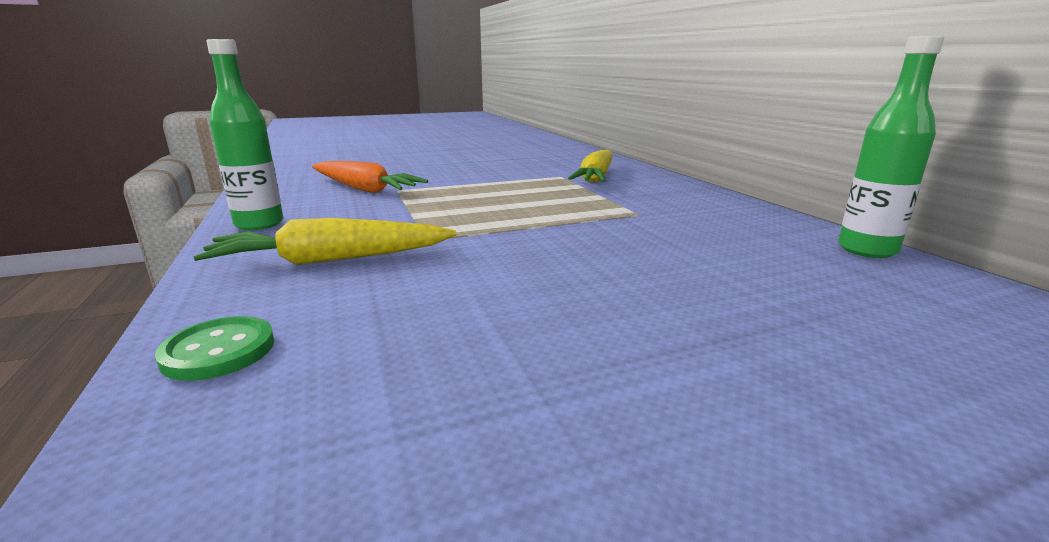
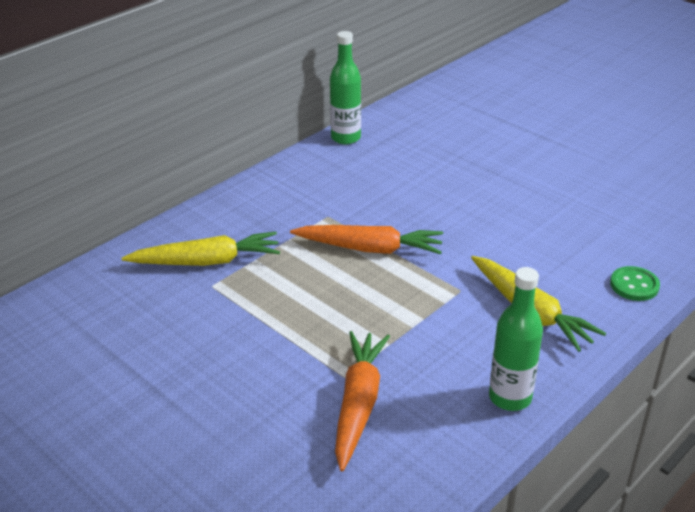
camera: 115 degrees left, 15 degrees up
(556, 219) = (370, 249): none -> orange carrot

